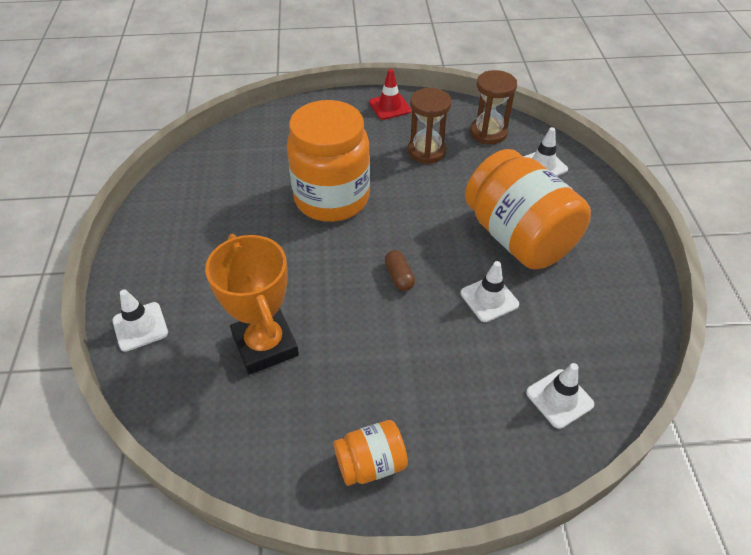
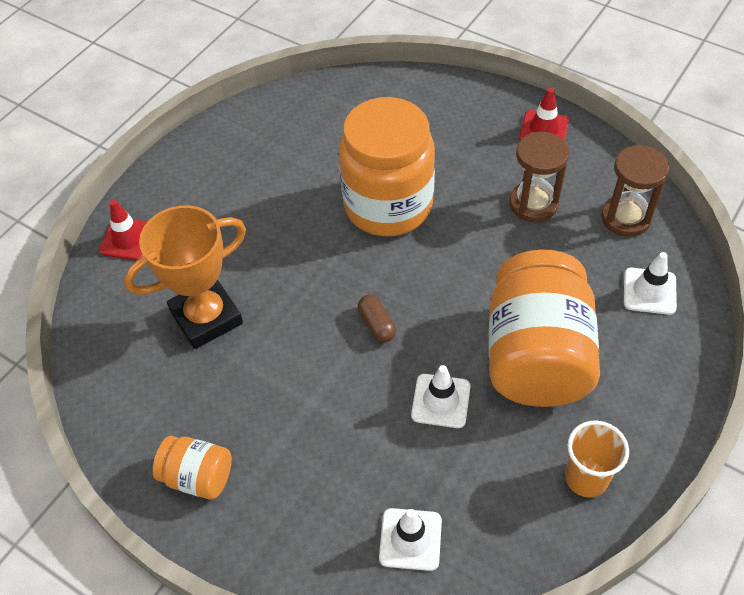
camera: 40 degrees right, 5 degrees up
(140, 326) = (128, 239): white traffic cone -> red traffic cone
(265, 345) = (206, 317): orange trophy -> orange trophy turned 45 degrees clockwise
(399, 276) = (376, 324): brown capsule -> brown capsule turned 45 degrees counterclockwise
(618, 290) = (586, 478): none -> orange cup

